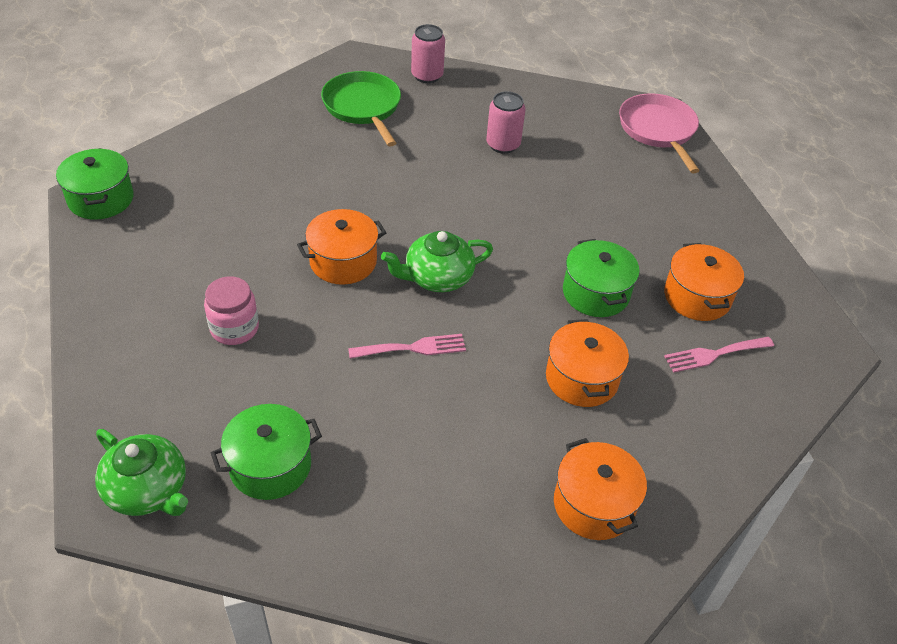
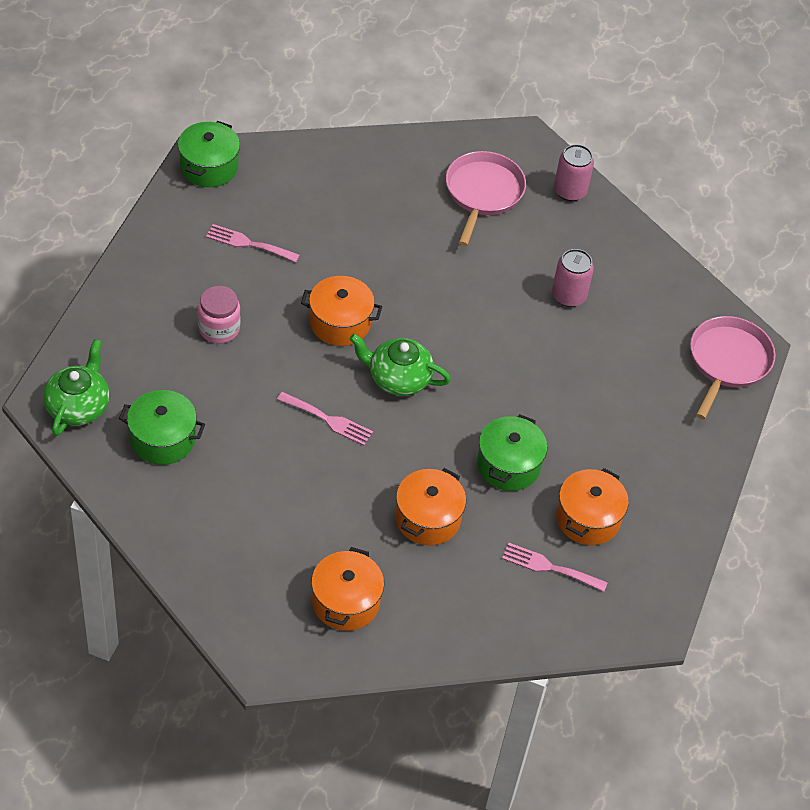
camera: 35 degrees right, 5 degrees up
(148, 490) = (78, 406): green teapot -> green teapot turned 150 degrees counterclockwise
(196, 242) = (248, 243): none -> pink fork
(363, 107) = (483, 193): green pan -> pink pan

